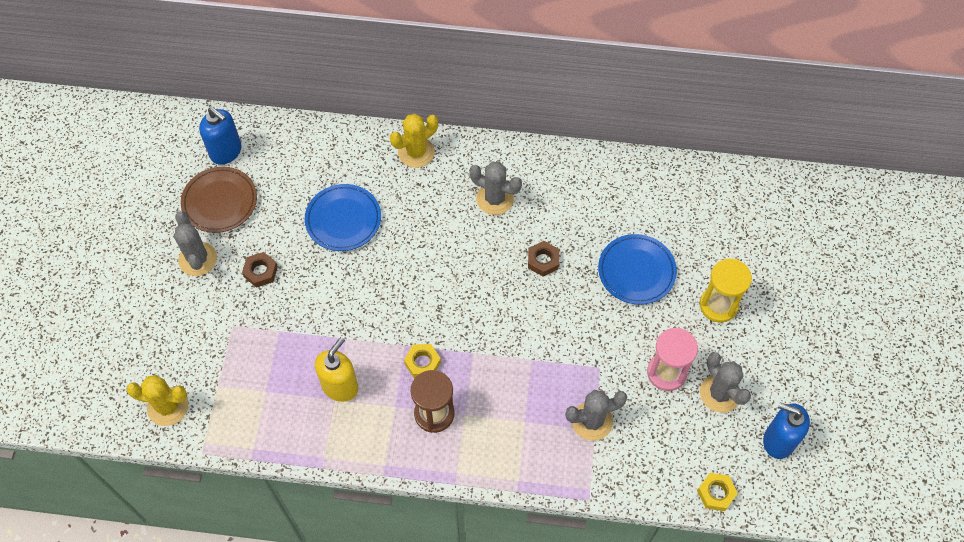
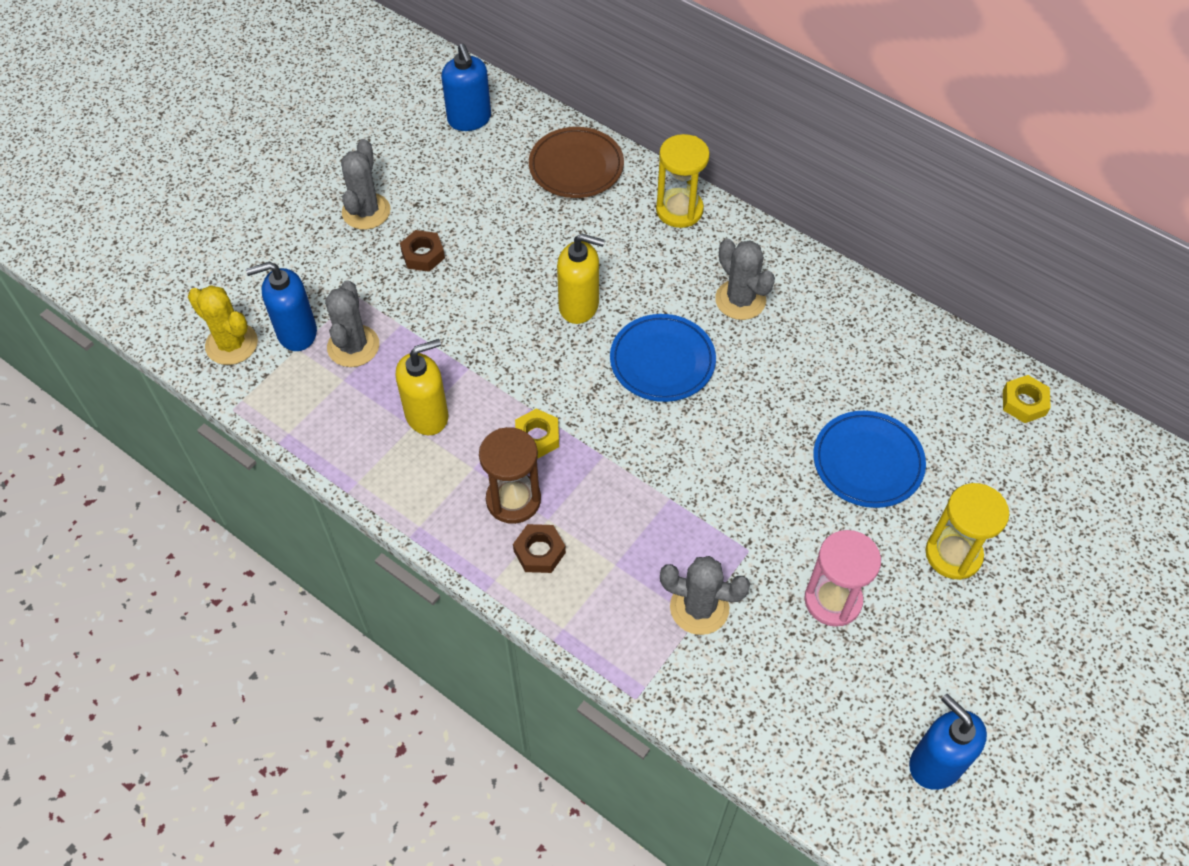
camera: 30 degrees right, 5 degrees down
(209, 374) = (296, 333): none -> blue soap dispenser
(220, 202) = (428, 165): brown plate -> brown plate (576, 166)
(343, 219) = (549, 243): blue plate -> blue plate (662, 361)
(392, 256) = (579, 306): none -> yellow soap dispenser
(416, 152) = (679, 210): yellow cactus -> yellow hourglass
(543, 261) = (755, 394): brown nut -> brown nut (539, 552)
(716, 493) = (808, 783): yellow nut -> yellow nut (1024, 403)
(720, 393) = (889, 662): grey cactus -> grey cactus (353, 346)

